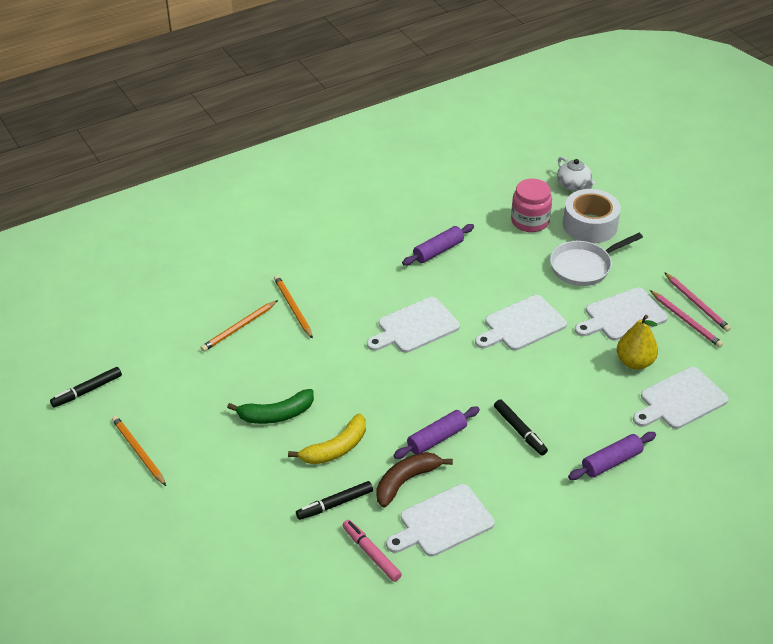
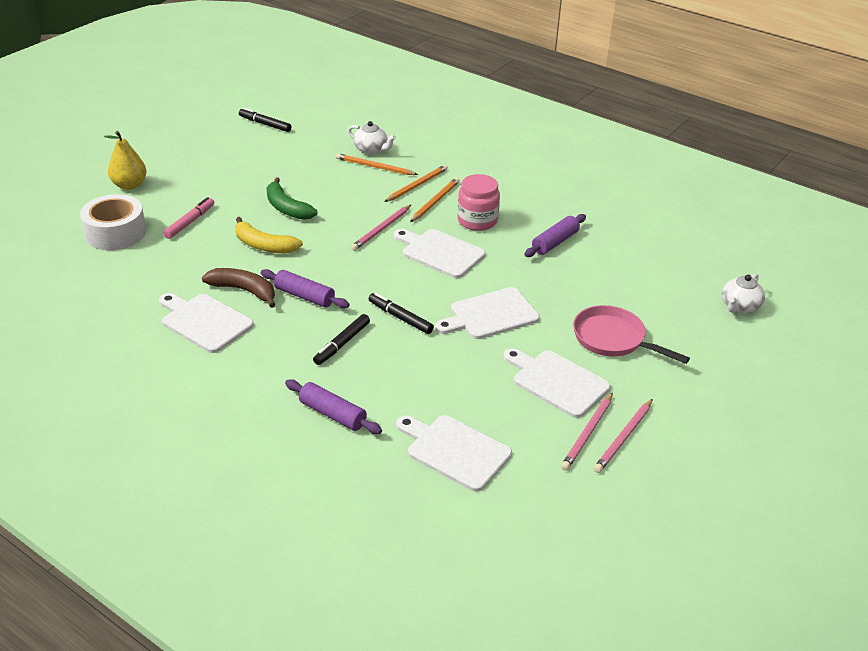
camera: 65 degrees right, 5 degrees down
(138, 451) = (215, 160): orange pencil -> orange pencil (435, 201)
(203, 321) = (371, 150): none -> white teapot
(335, 504) = (201, 260): black marker -> black marker (400, 318)
(355, 355) = (381, 229): none -> pink pencil
(371, 554) = (153, 291): pink marker -> pink marker (189, 222)
(438, 251) = (554, 242): purple rolling pin -> purple rolling pin turned 75 degrees counterclockwise
(521, 325) = (490, 315): white cutting board -> white cutting board turned 60 degrees counterclockwise
(530, 221) = (651, 288): pink jar -> pink jar (477, 221)
(584, 266) = (613, 339): white pan -> pink pan
(590, 225) = (684, 330): white tape -> white tape (116, 233)
(634, 362) = (490, 404): yellow pear -> yellow pear (129, 185)

